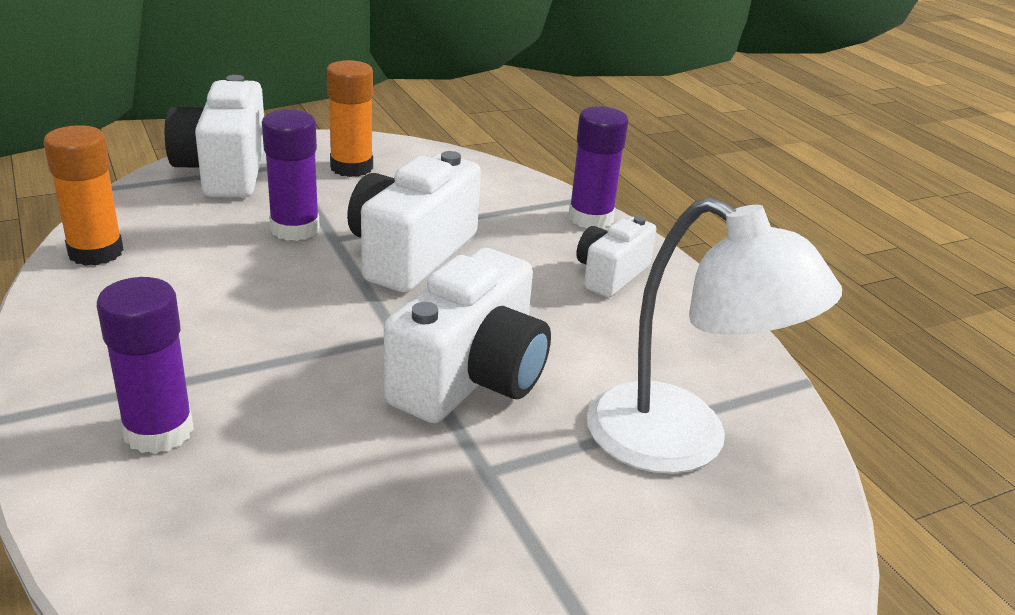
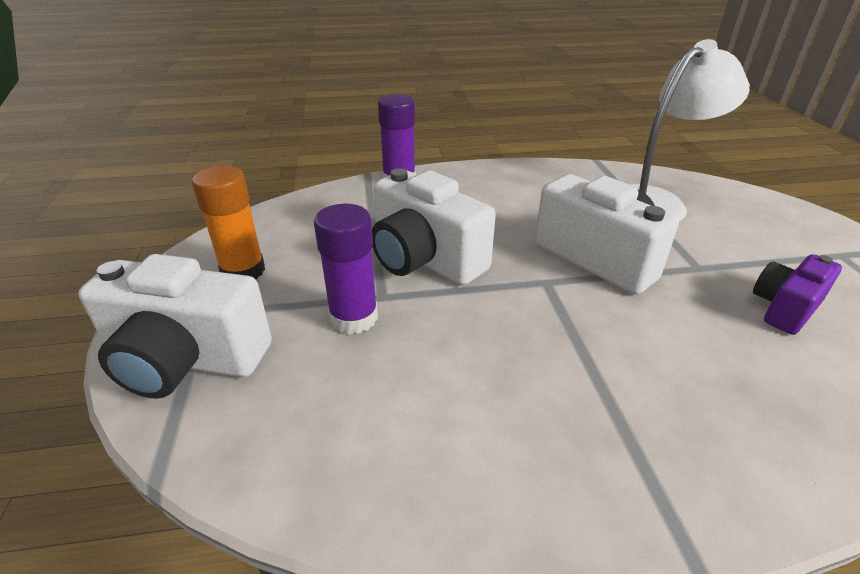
camera: 70 degrees left, 5 degrees up
(96, 252) = (343, 486): orange glue stick -> none
(158, 431) = (692, 426): purple glue stick -> none
(404, 550) = (785, 308): none -> purple camera
(610, 275) = (477, 187): white camera -> none

